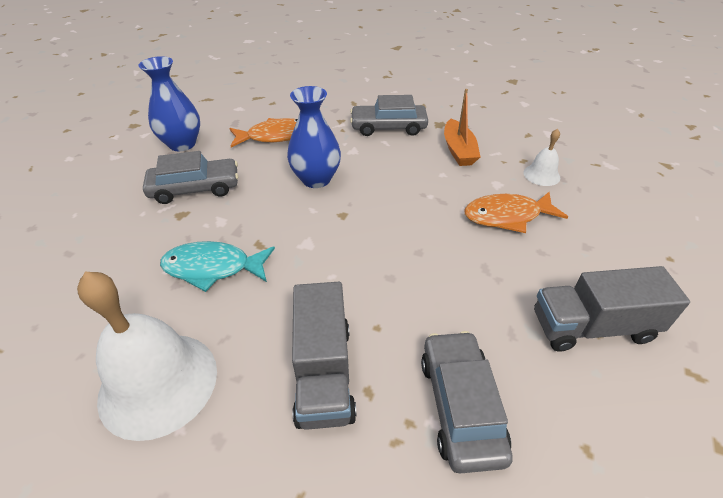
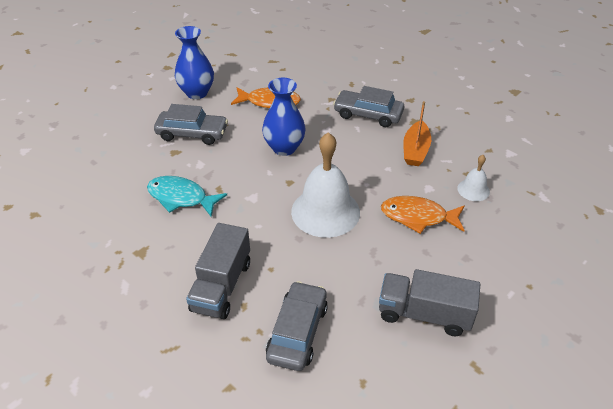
camera: 20 degrees right, 0 degrees up
(158, 383) = (121, 261): white bell -> white bell (325, 211)

